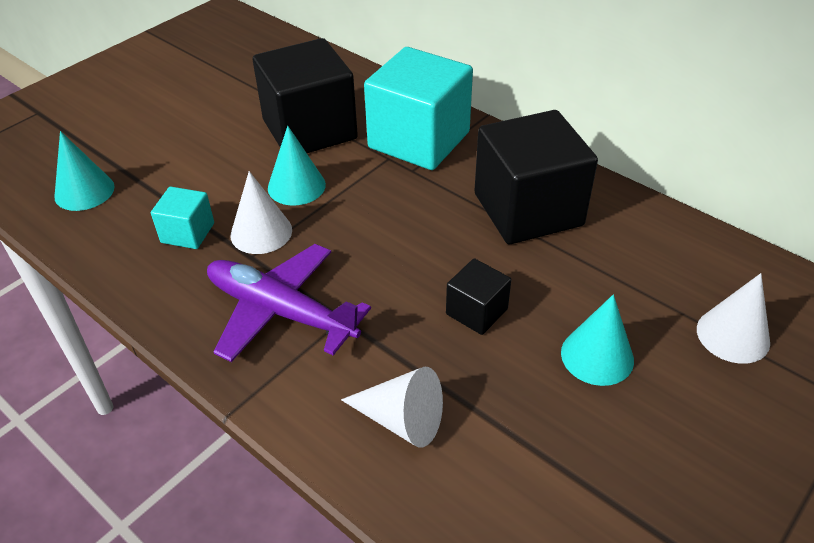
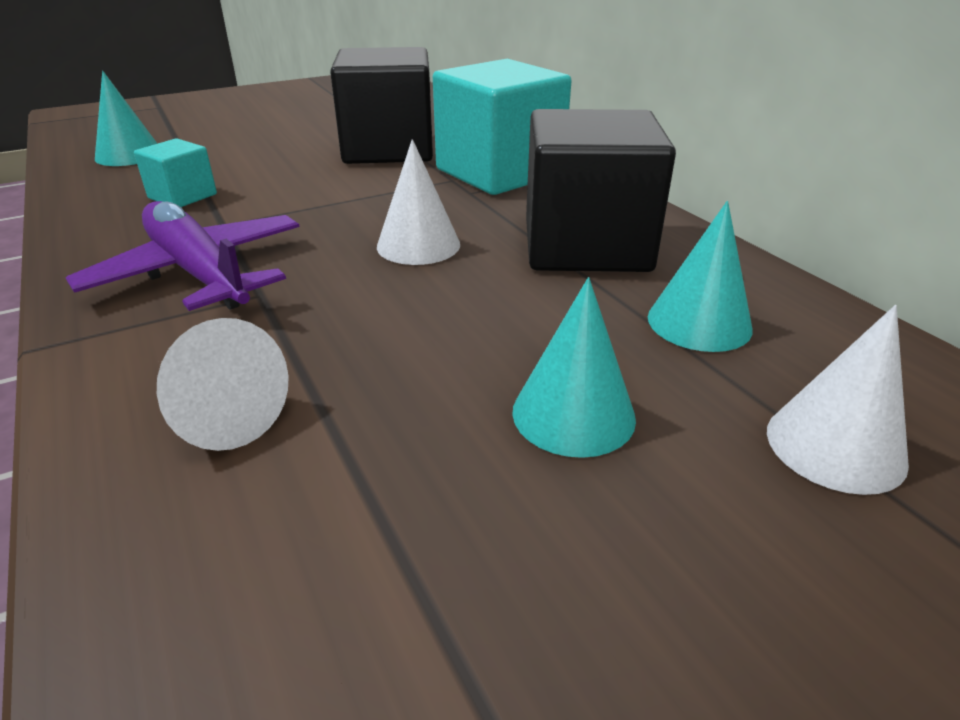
camera: 20 degrees right, 10 degrees down
(261, 232) = (255, 209): white cone -> white cone (418, 245)
(296, 186) = (331, 183): turquoise cone -> turquoise cone (699, 322)
(476, 311) = (434, 324): black cube -> none

